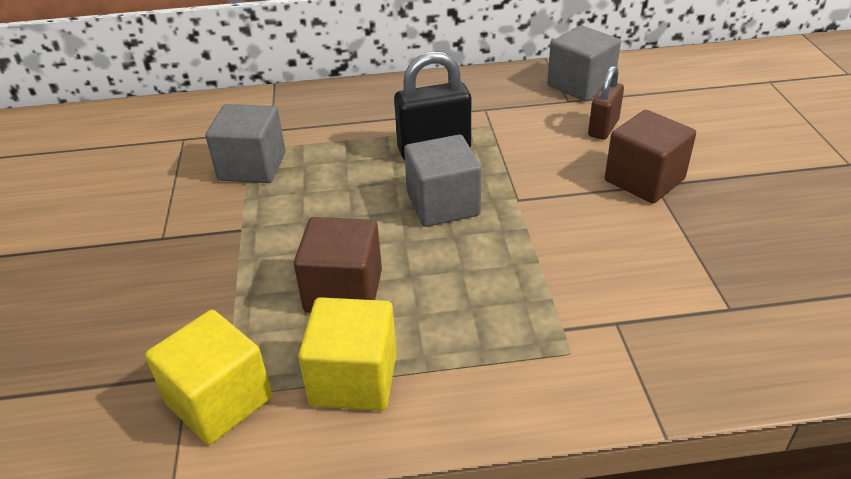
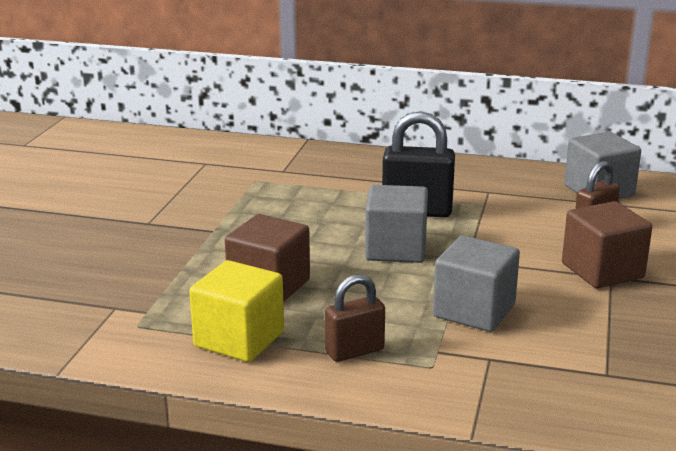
camera: 20 degrees right, 15 degrees down
(219, 400) = (128, 327): yellow cube -> none
(252, 166) = (250, 192): grey cube -> grey cube (474, 311)
(483, 356) = (354, 351): none -> brown padlock

